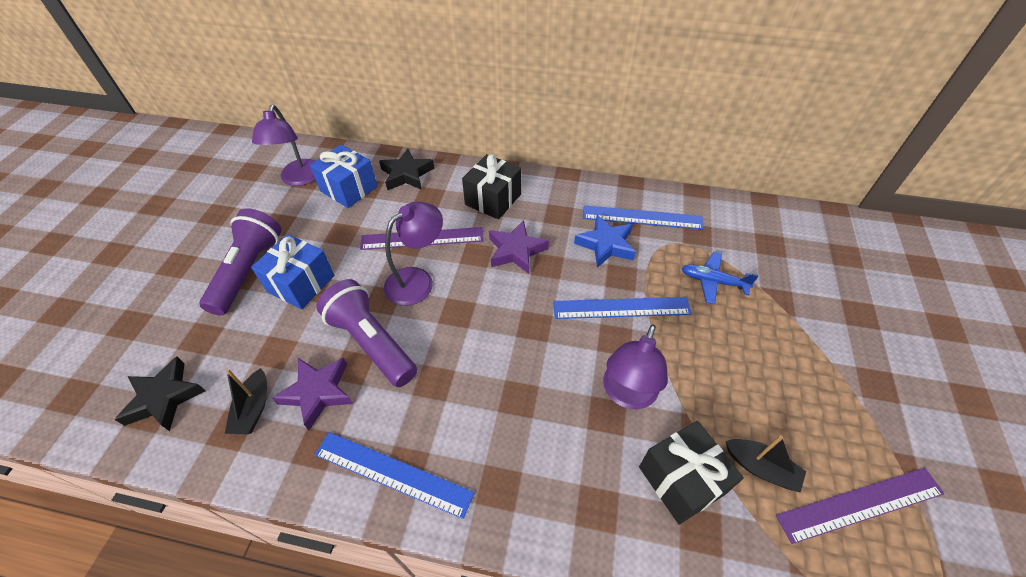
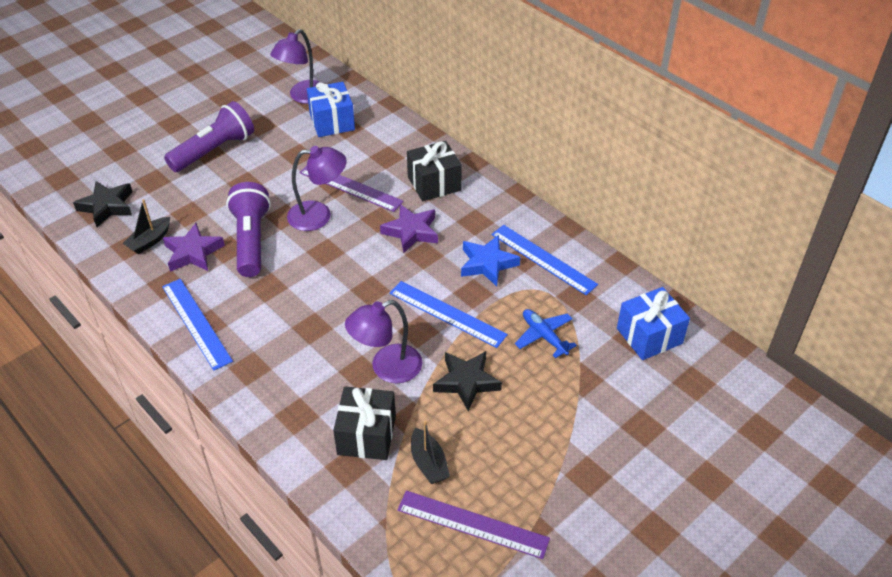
camera: 35 degrees right, 5 degrees down
(301, 283) = (240, 177): blue gift -> blue gift (649, 336)
(407, 174) = (386, 131): black star -> black star (466, 382)

